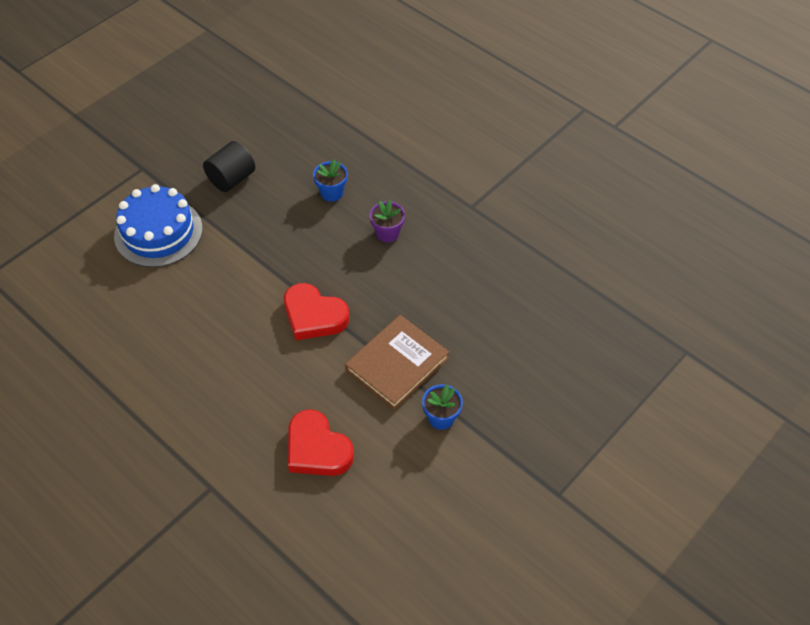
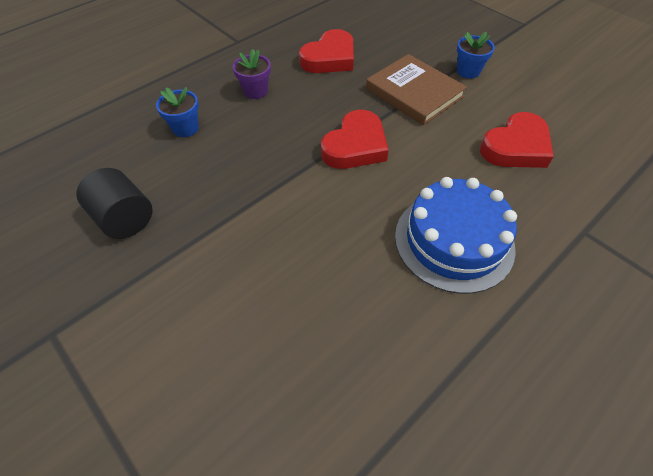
camera: 85 degrees left, 0 degrees up
(158, 232) = (194, 303): blue cake -> blue cake (454, 241)
(450, 288) = (329, 58): none -> red heart

